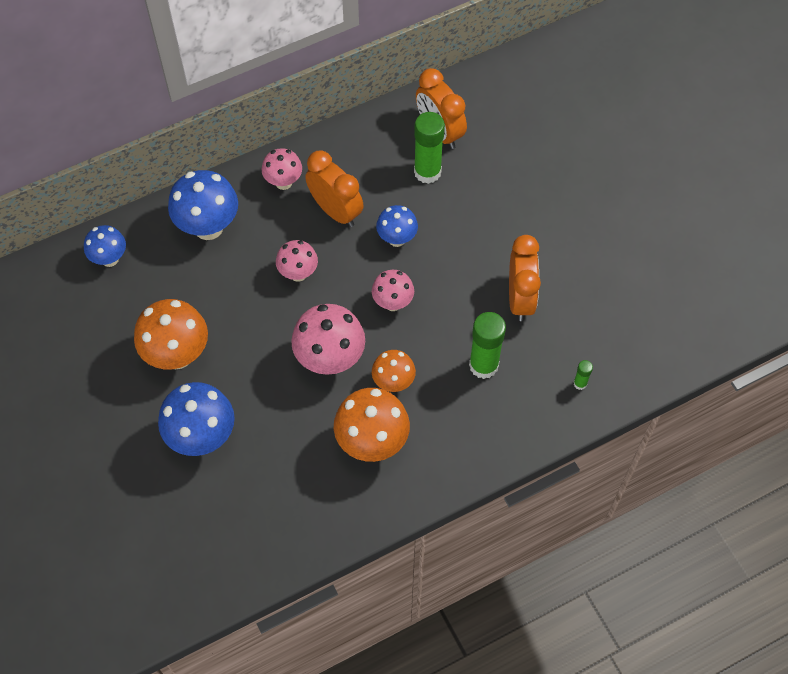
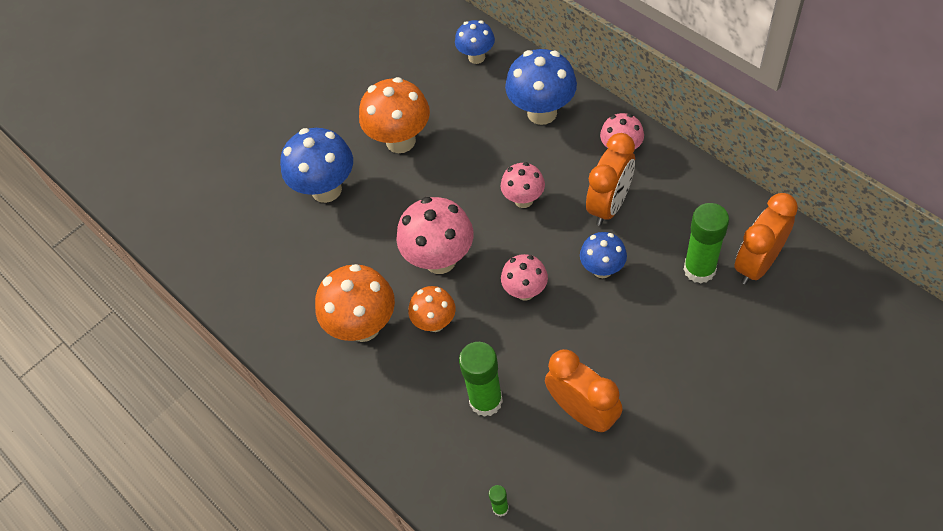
camera: 80 degrees right, 5 degrees down
(520, 298) = (582, 412): orange clock -> orange clock turned 120 degrees counterclockwise

